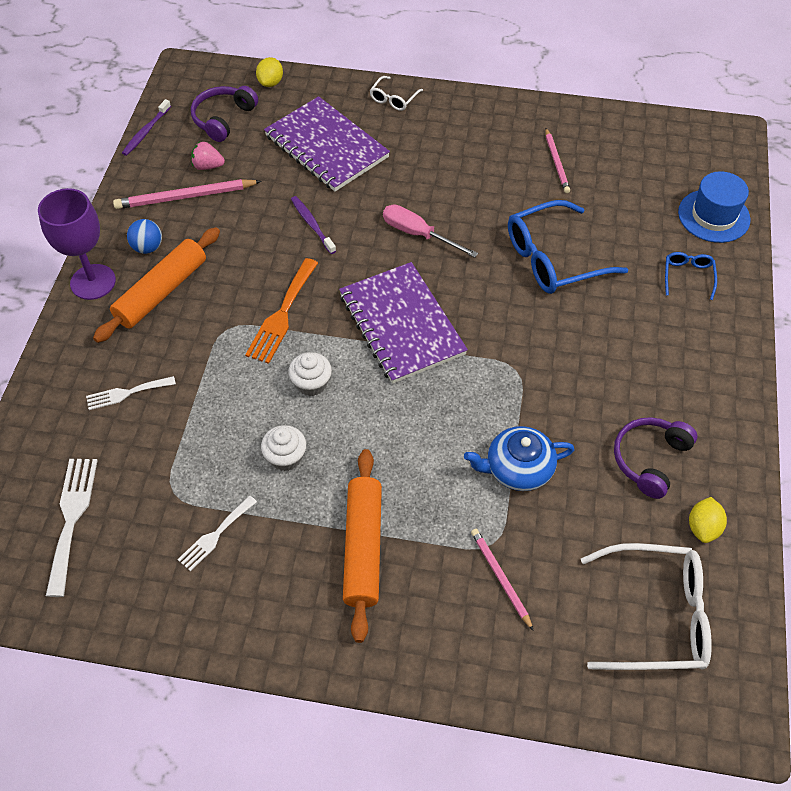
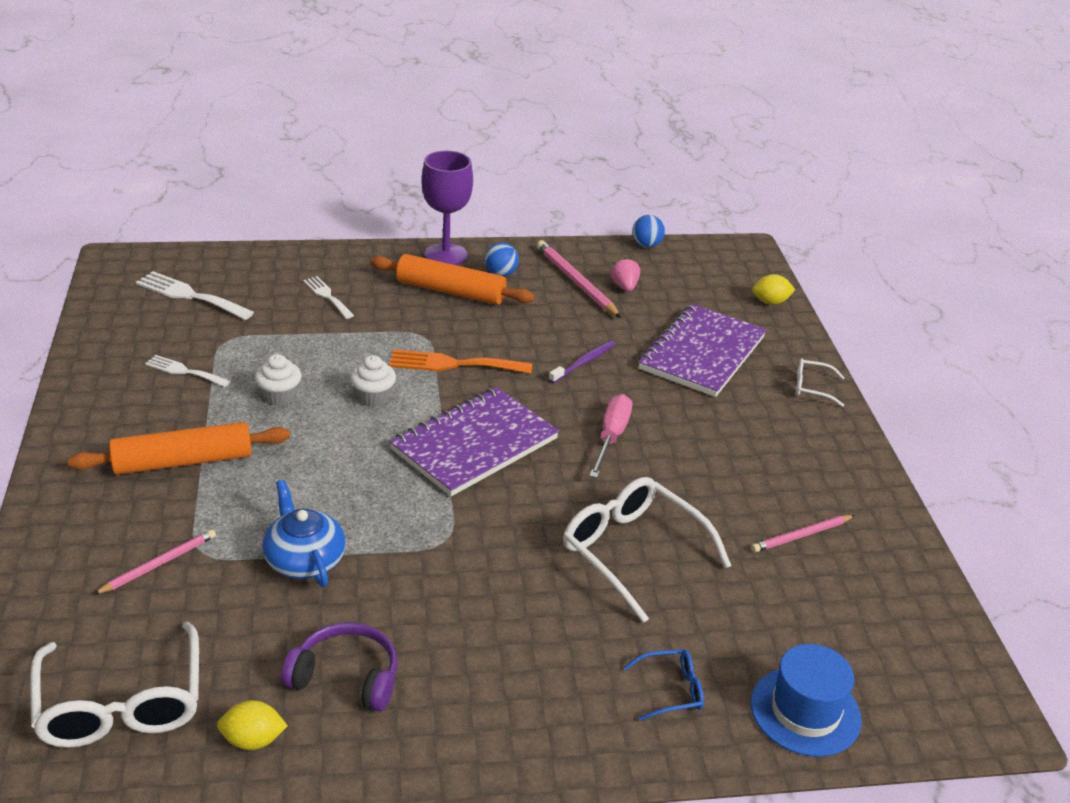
camera: 70 degrees right, 20 degrees down
(72, 518) = (190, 295): white fork -> white fork turned 135 degrees counterclockwise
(146, 132) = (646, 245): purple toothbrush -> blue ball
(223, 118) = (696, 283): purple headphones -> none
(552, 259) = (631, 551): blue glasses -> white glasses

